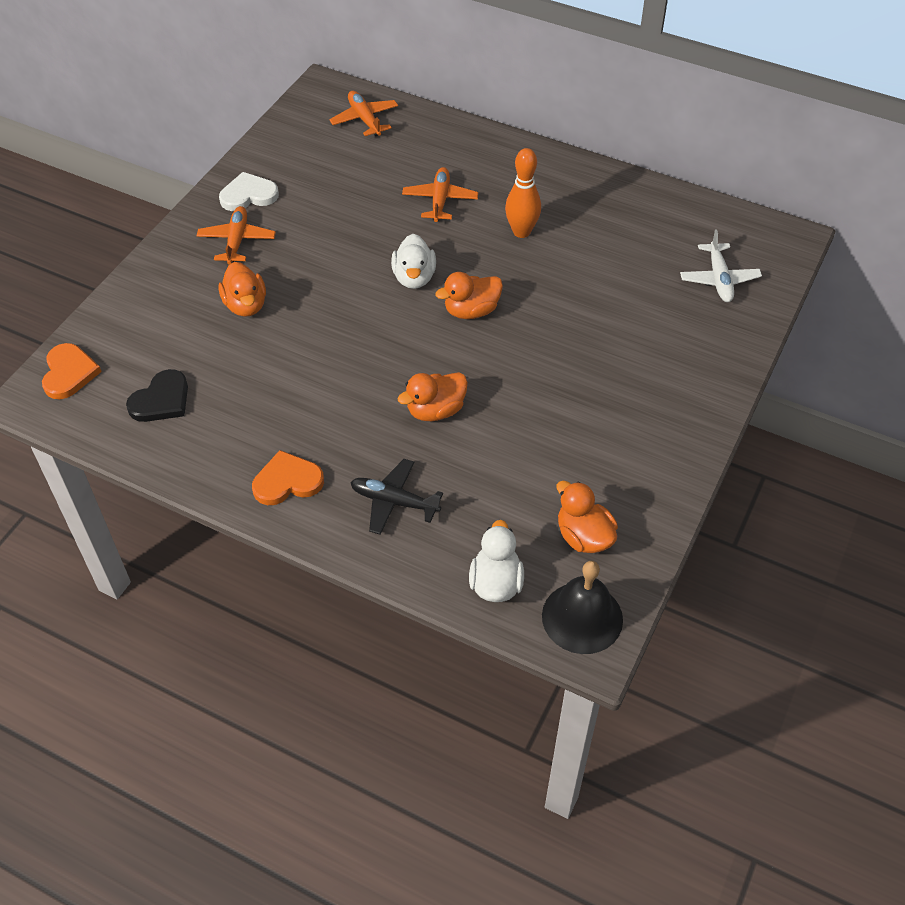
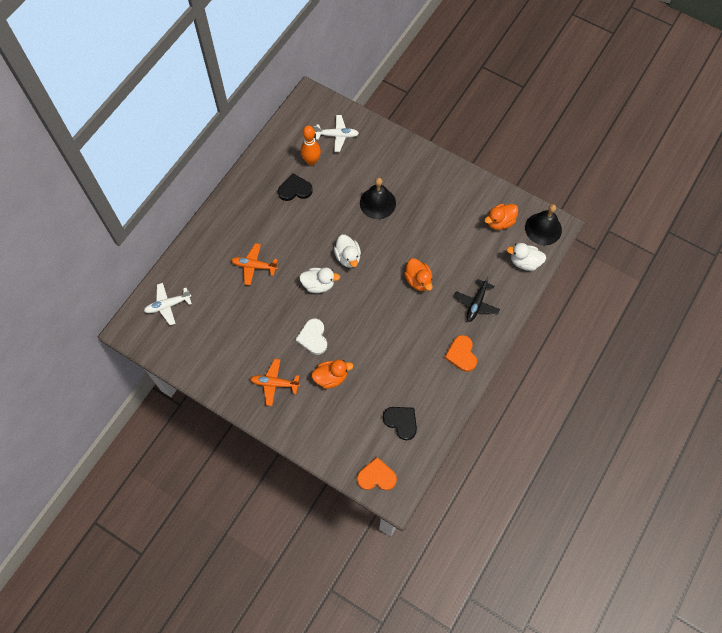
camera: 85 degrees left, 15 degrees up
(248, 195) = (232, 377): white heart -> white heart (313, 337)
(364, 119) = (168, 305): orange plane -> white plane
(471, 311) = (348, 257): orange duck -> white duck
(521, 232) = (287, 225): orange bowling pin -> orange bowling pin (311, 161)
(589, 343) = (377, 203): none -> black bell
(593, 235) = (295, 189): none -> black heart

